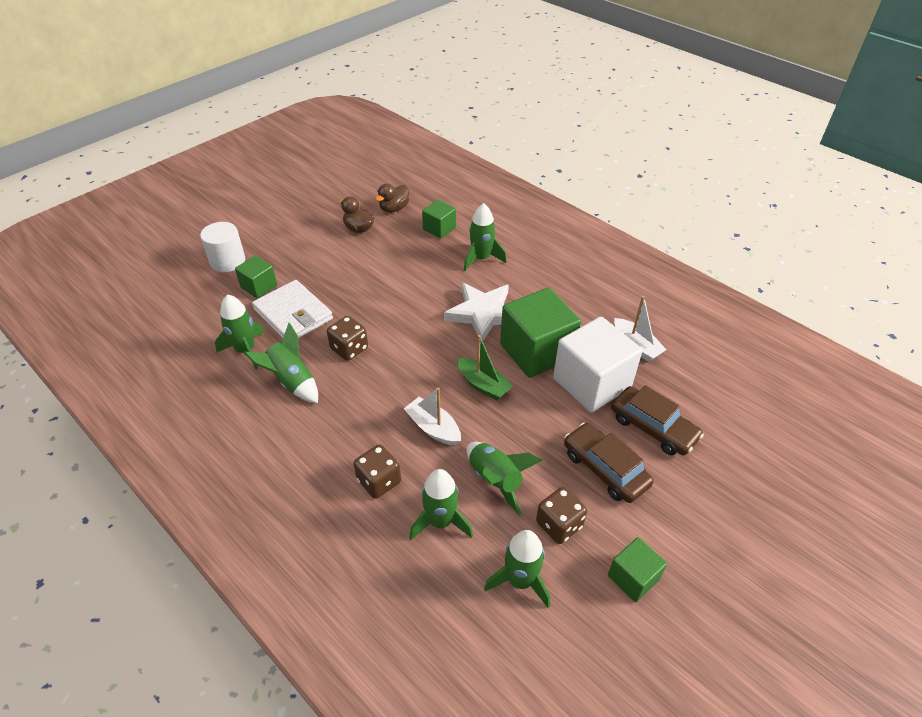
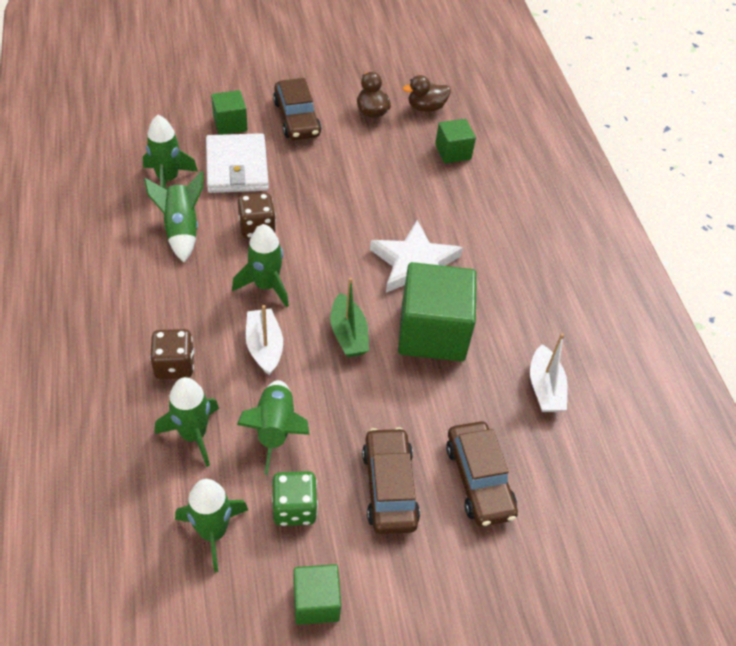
camera: 30 degrees right, 5 degrees up
(227, 261) = (224, 84): white cylinder -> none
(307, 259) = (296, 118): none -> brown car
(481, 258) = (467, 206): green rocket -> green rocket (266, 286)
(559, 525) = (294, 508): brown dice -> green dice
(591, 383) = (459, 397): white cube -> none

